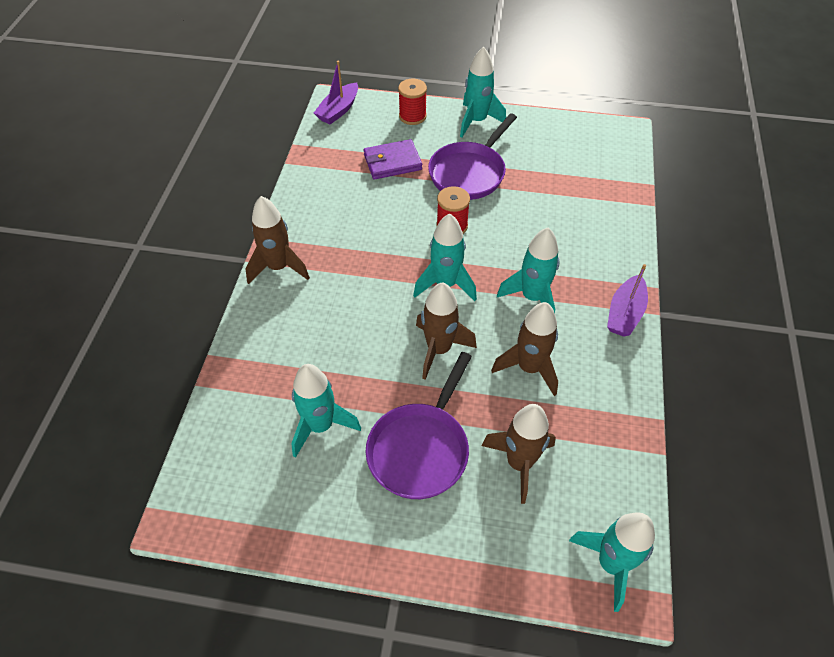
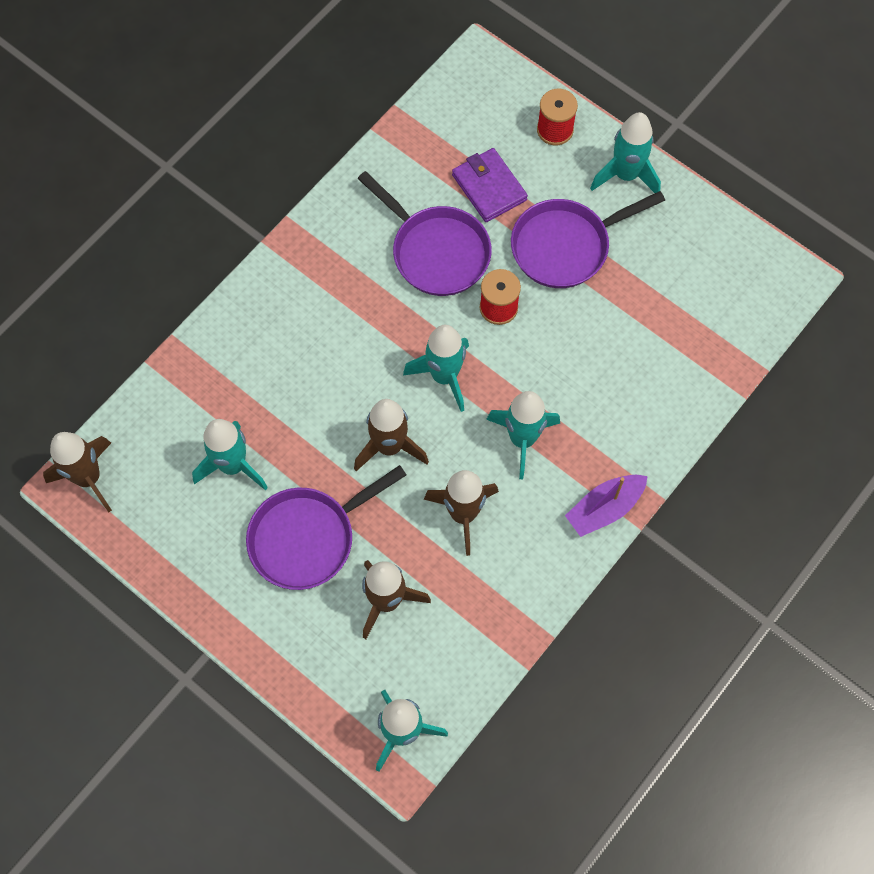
camera: 30 degrees right, 15 degrees up
(278, 267) = (289, 267): brown rocket -> brown rocket (88, 478)
(338, 110) = (474, 78): purple boat -> none
(383, 212) = (436, 251): none -> purple pan
(392, 162) = (489, 187): purple wallet -> purple wallet turned 45 degrees clockwise

